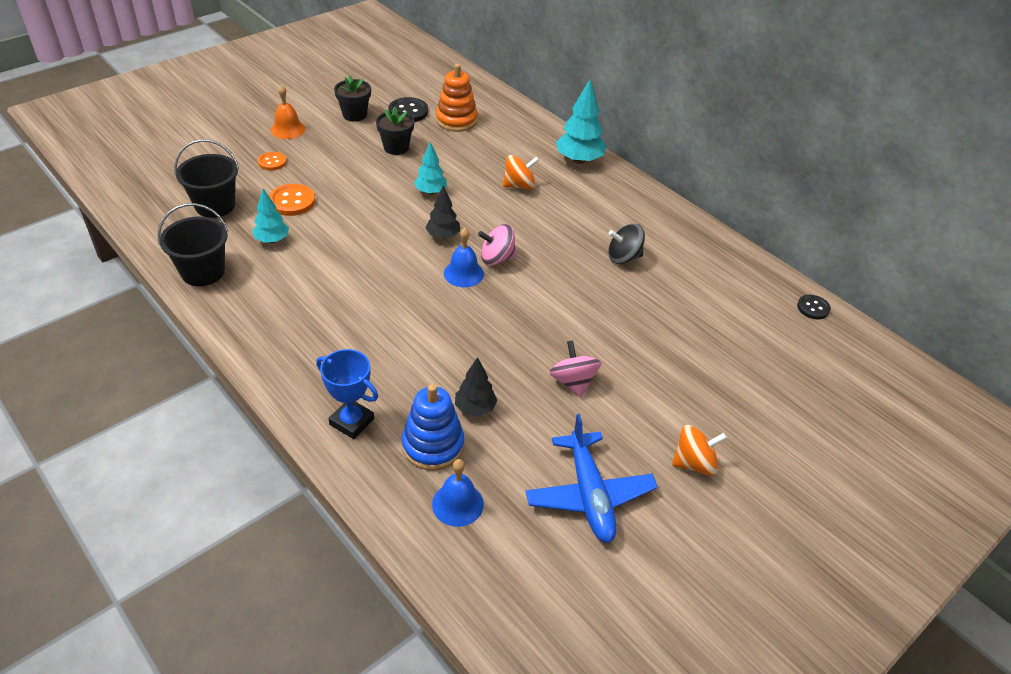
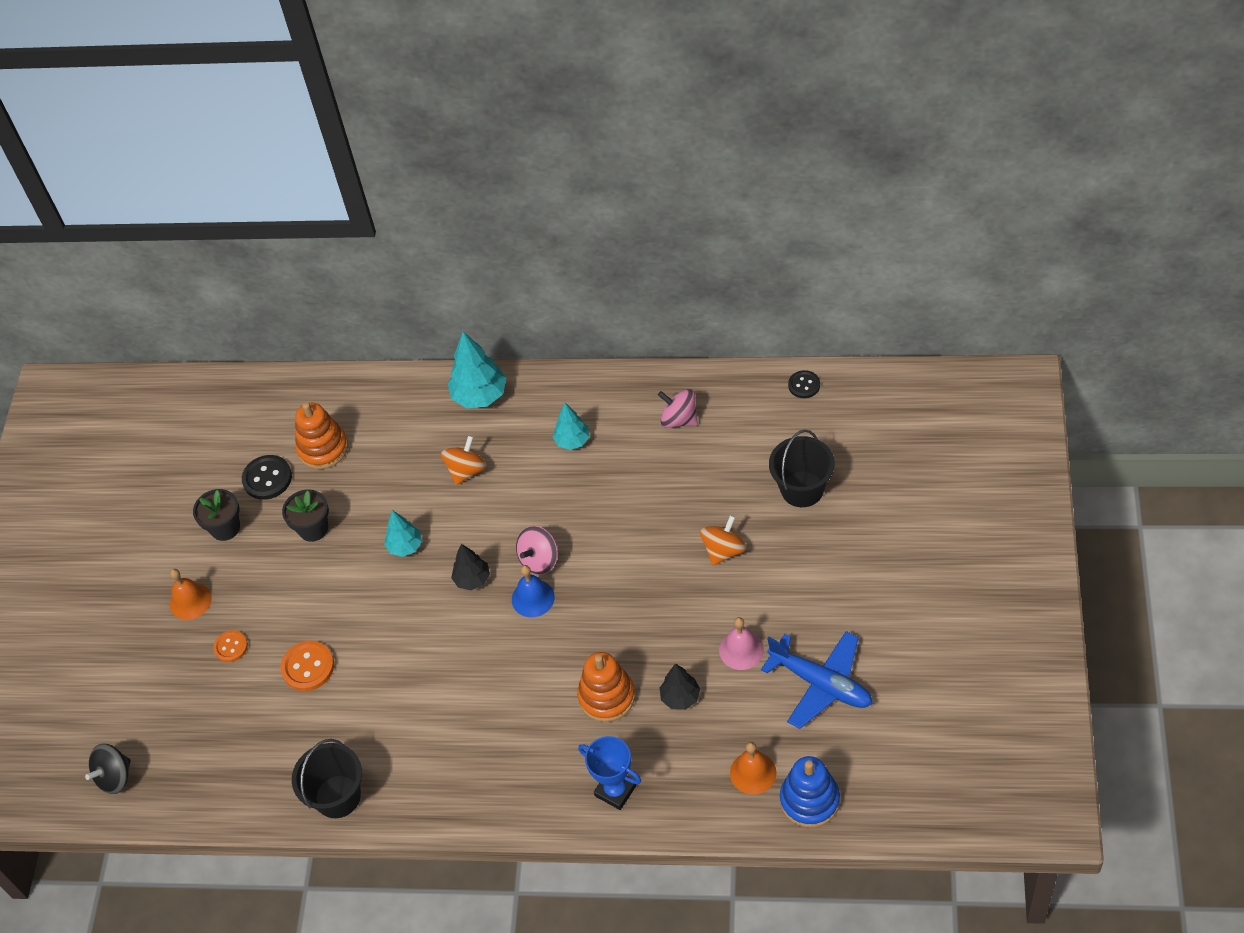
camera: 35 degrees left, 10 degrees up
(215, 205) = (251, 734): black bucket -> black bucket (802, 489)
(272, 240) = (347, 716): turquoise tree -> turquoise tree (572, 441)
(352, 422) = (615, 791): blue trophy -> blue trophy turned 45 degrees clockwise
(428, 363) = (606, 696): none -> orange stacking toy
(433, 445) = (688, 751): blue stacking toy -> blue stacking toy (809, 800)
(457, 504) = (753, 772): blue bell -> orange bell
(558, 419) = (741, 650): none -> pink bell
(573, 382) = (717, 612): pink spinning top -> pink spinning top (679, 419)
(623, 257) = (628, 466): black spinning top -> black spinning top (115, 777)
(694, 463) = (857, 596): orange spinning top -> orange spinning top (723, 550)

